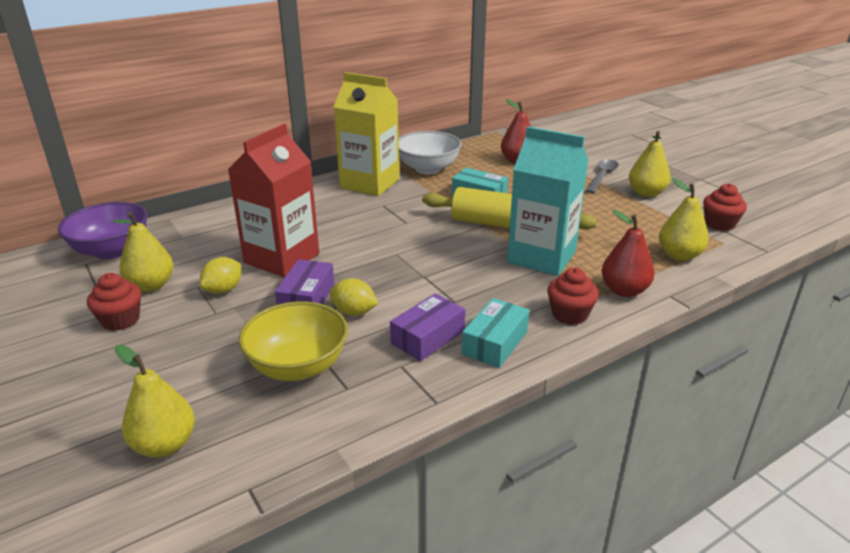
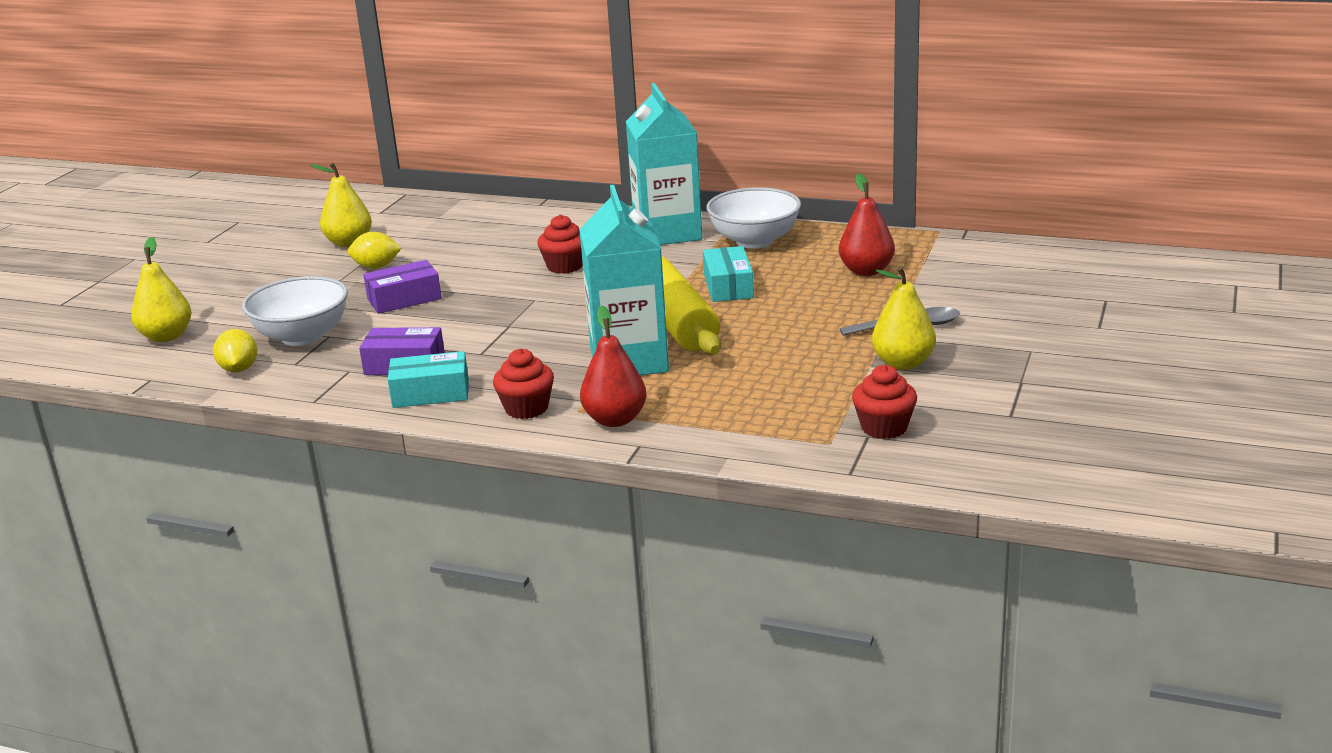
camera: 55 degrees right, 5 degrees down
(111, 250) = (381, 207): purple bowl -> none
(120, 320) = (290, 257): red cupcake -> red cupcake (565, 266)
(282, 258) = (457, 263): red carton -> none
(298, 366) = (302, 336): yellow bowl -> white bowl
(354, 312) = (406, 323): yellow lemon -> yellow lemon (239, 369)
(370, 183) = (667, 233): yellow carton -> turquoise carton
(679, 255) = (748, 426): yellow pear -> none

